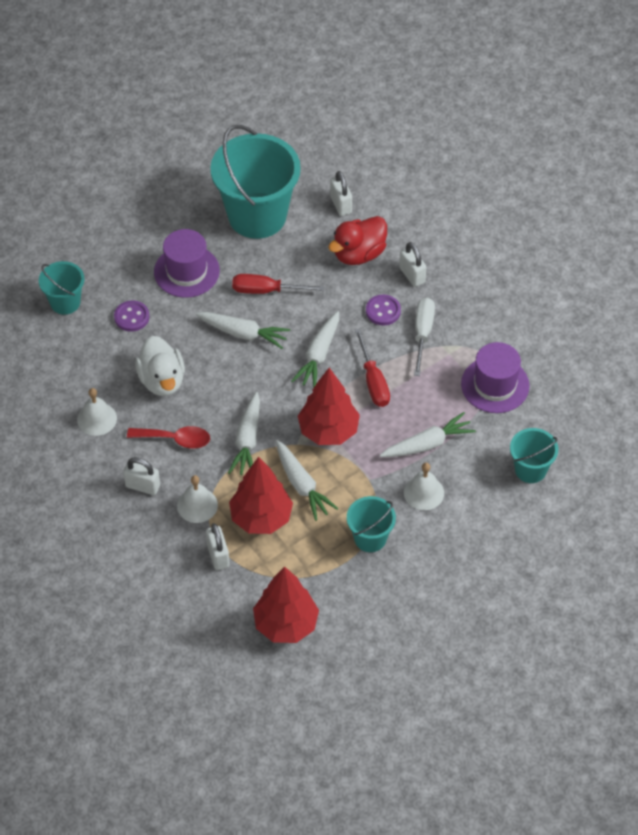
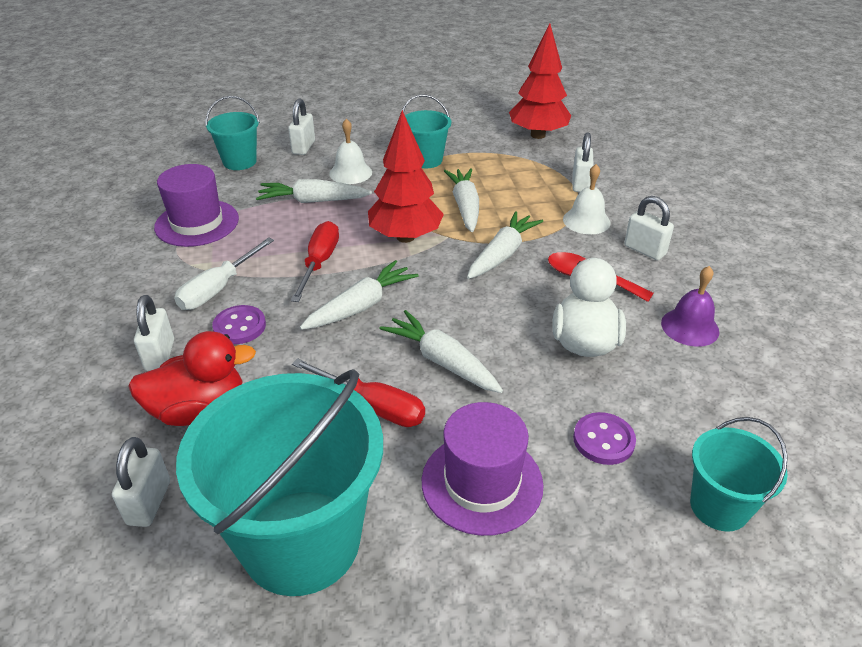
camera: 155 degrees left, 15 degrees down
(97, 419) = (690, 327): white bell -> purple bell
(261, 518) = (522, 196): red tree -> none
(492, 513) = (303, 147): none -> white padlock

